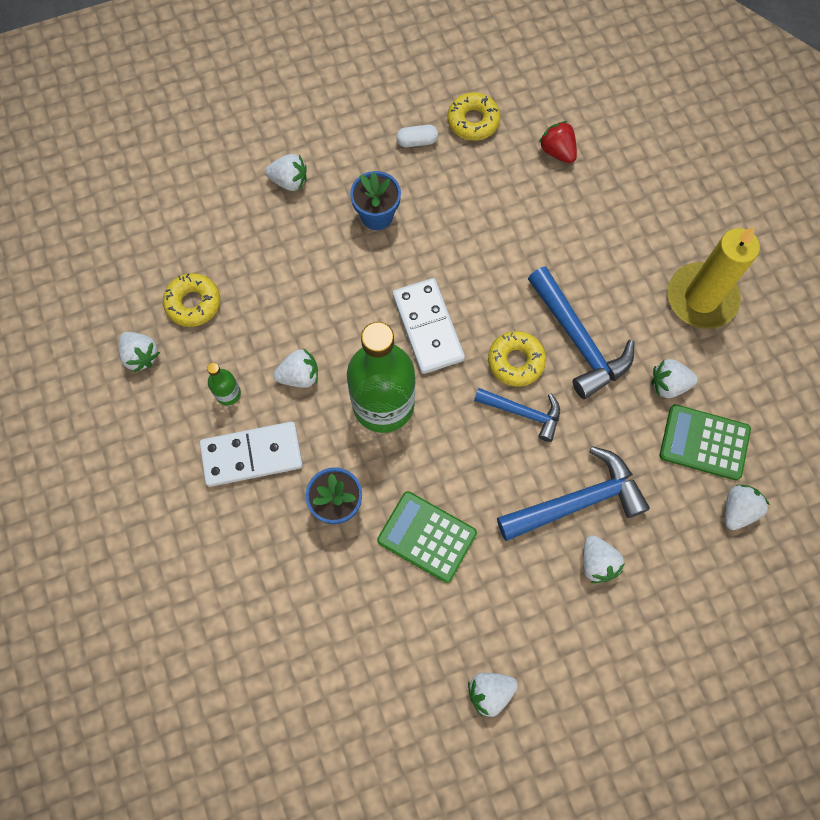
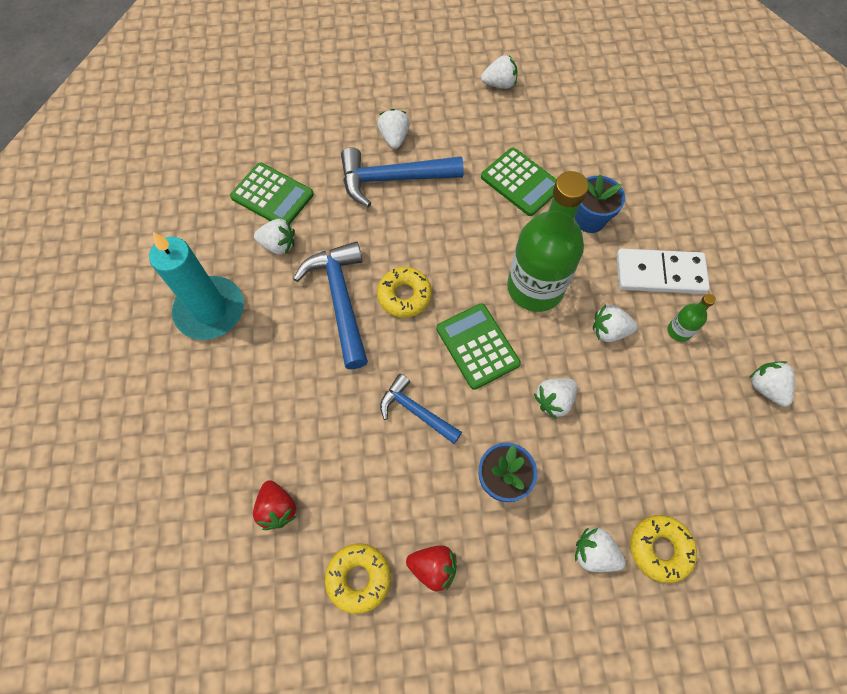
camera: 165 degrees left, 5 degrees down
(193, 303) = (712, 430): yellow donut -> yellow donut (660, 549)
(417, 141) = (433, 567): white capsule -> red strawberry
(427, 327) = (477, 346): white domino -> green calculator
(523, 413) = (413, 252): blue hammer -> blue hammer (415, 411)
(701, 298) = (210, 310): yellow candle -> turquoise candle
(737, 510) = (272, 146): white strawberry -> white strawberry (554, 400)

